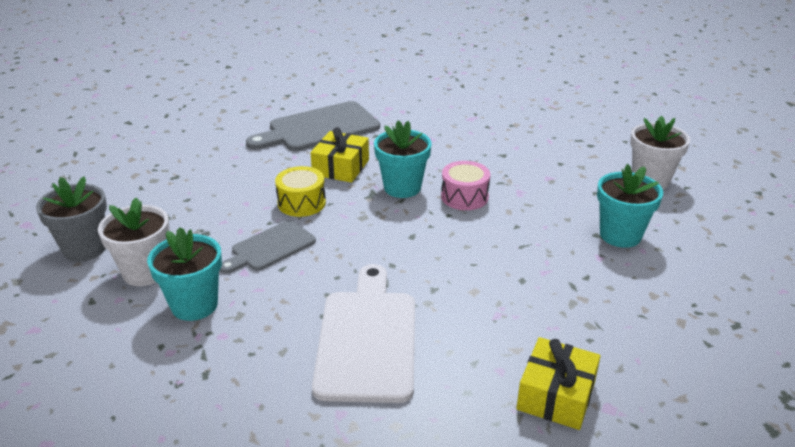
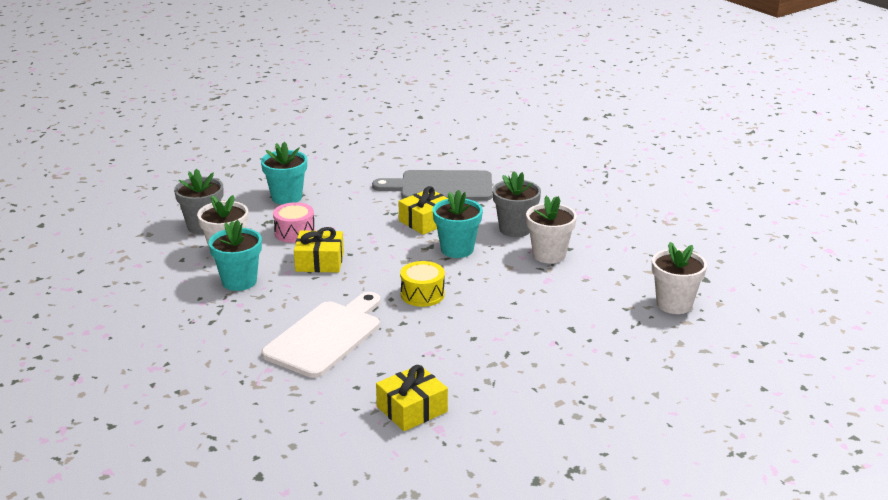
camera: 30 degrees right, 5 degrees down
(270, 247) = (319, 261): grey cutting board -> yellow gift
(301, 203) = (371, 238): yellow drum -> yellow drum (422, 294)
(434, 150) = (515, 229): none -> grey flower pot
(464, 197) = (498, 270): pink drum -> pink drum (294, 232)
(493, 167) = (549, 255): none -> white flower pot
(620, 235) = (590, 334): turquoise flower pot -> turquoise flower pot (287, 197)

